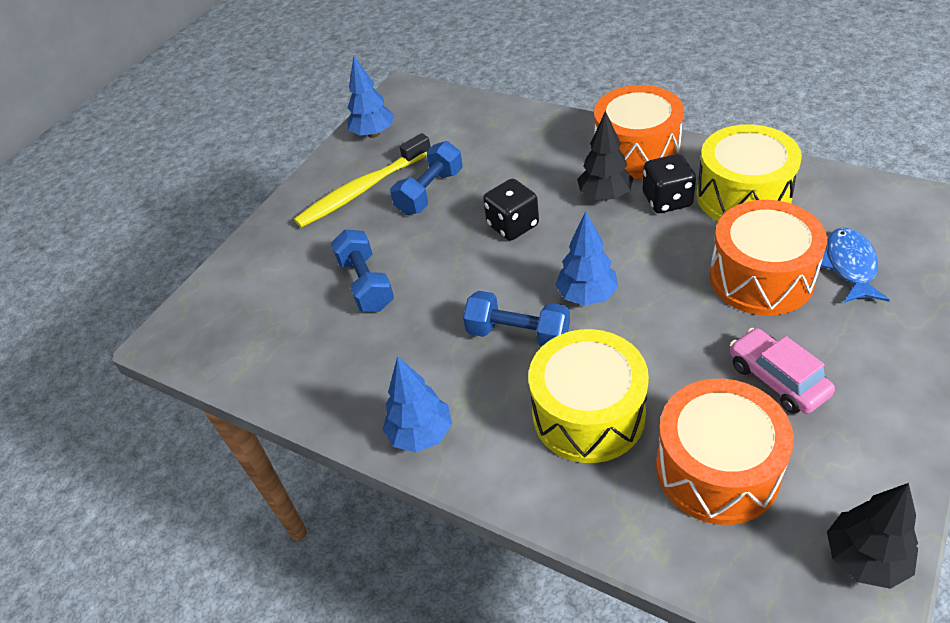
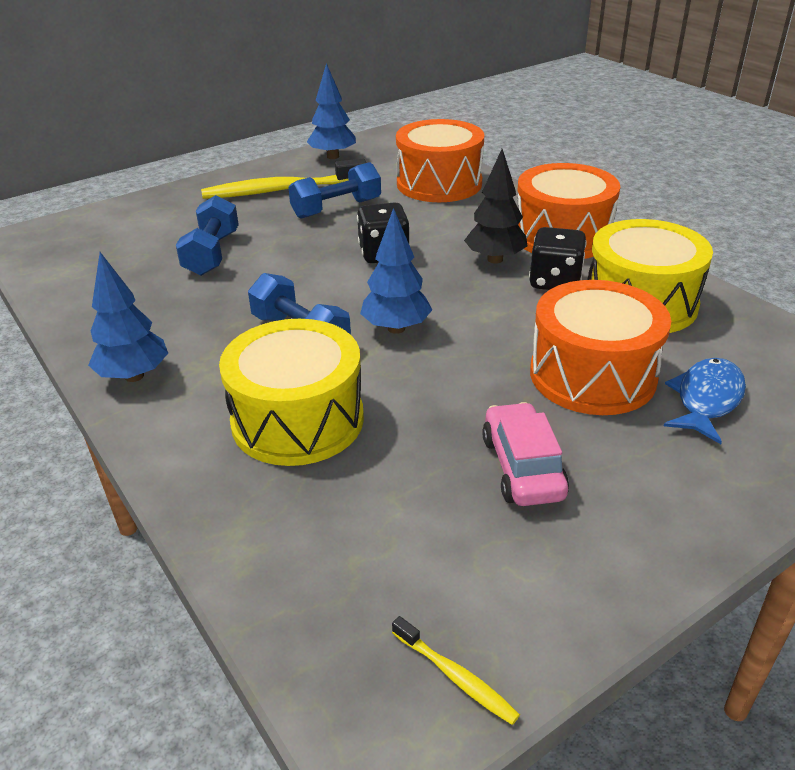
camera: 20 degrees right, 10 degrees down
(717, 469) = (376, 518): orange drum -> orange drum (439, 183)
(865, 559) = (455, 676): black tree -> yellow toothbrush

